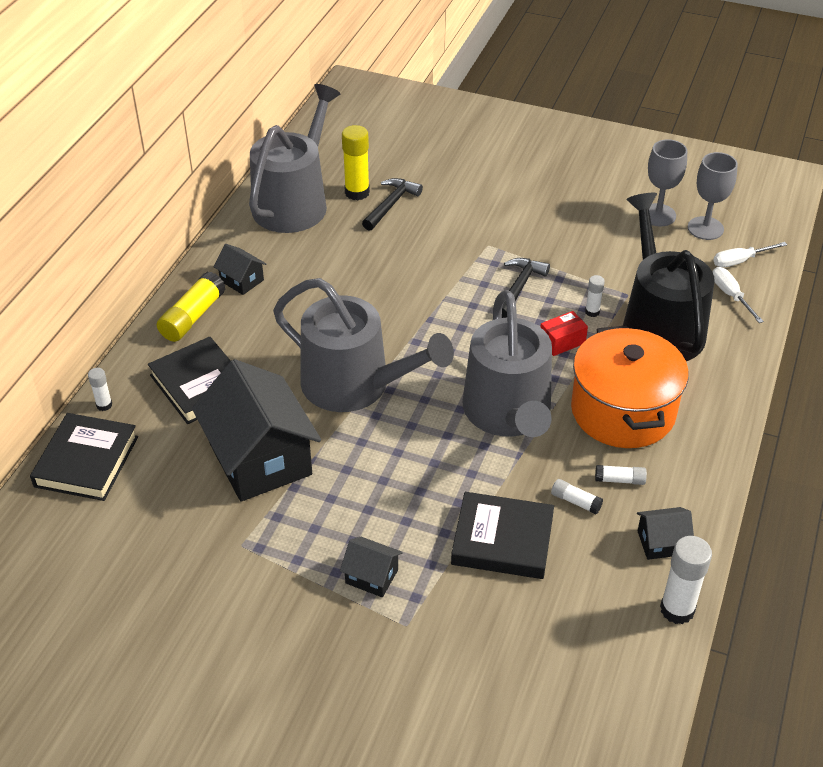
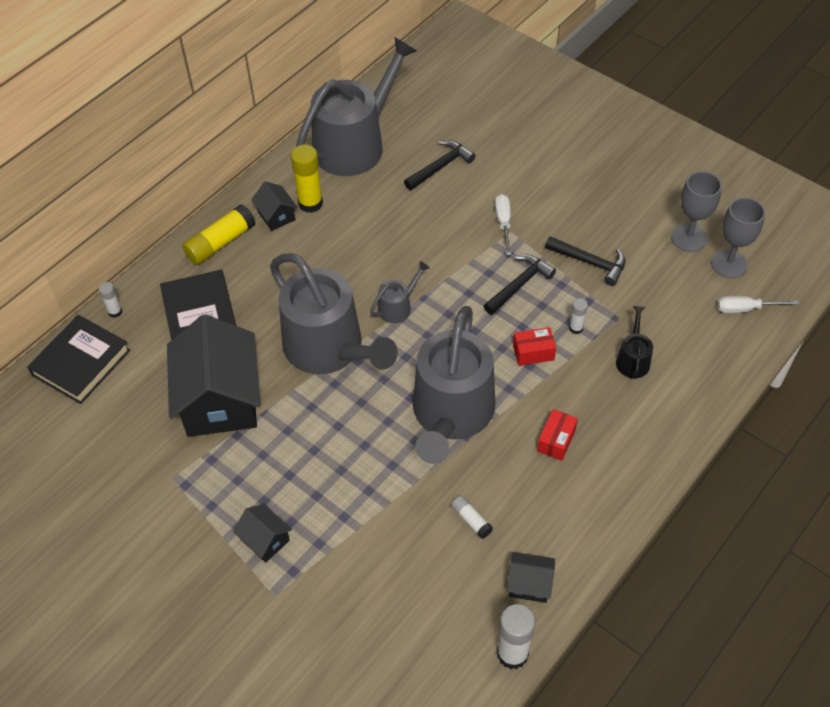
camera: 20 degrees right, 10 degrees up
(357, 192) = (415, 146): yellow glue stick -> yellow glue stick (310, 203)
(407, 333) = (398, 307): none -> grey watering can
(502, 540) = (390, 539): black book -> none
(577, 254) = (590, 262): none -> black hammer
(619, 480) = (520, 510): white glue stick -> none
(622, 411) = (556, 440): orange pot -> red box
(659, 325) = (633, 359): black watering can -> black watering can, size x0.42
(730, 295) = (718, 345): white screwdriver -> white screwdriver (503, 223)

